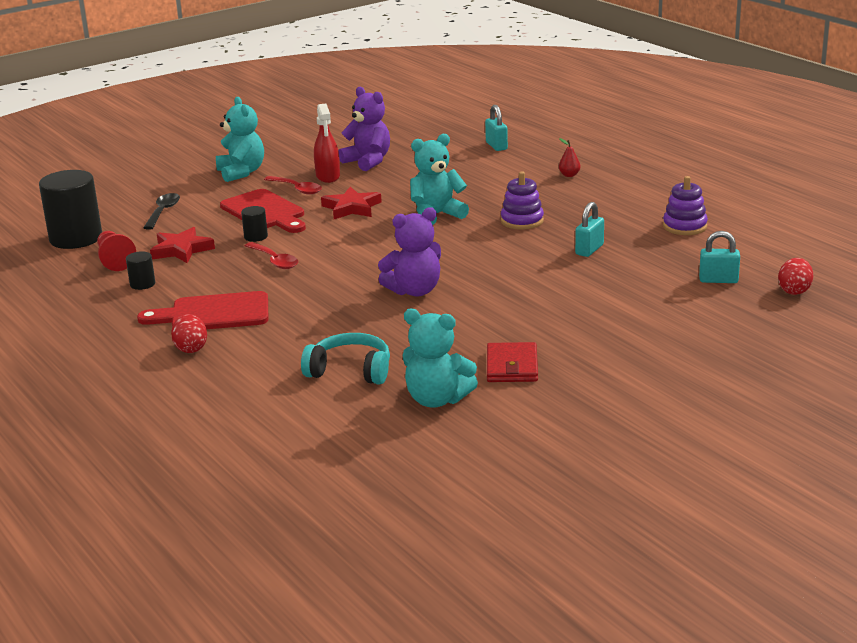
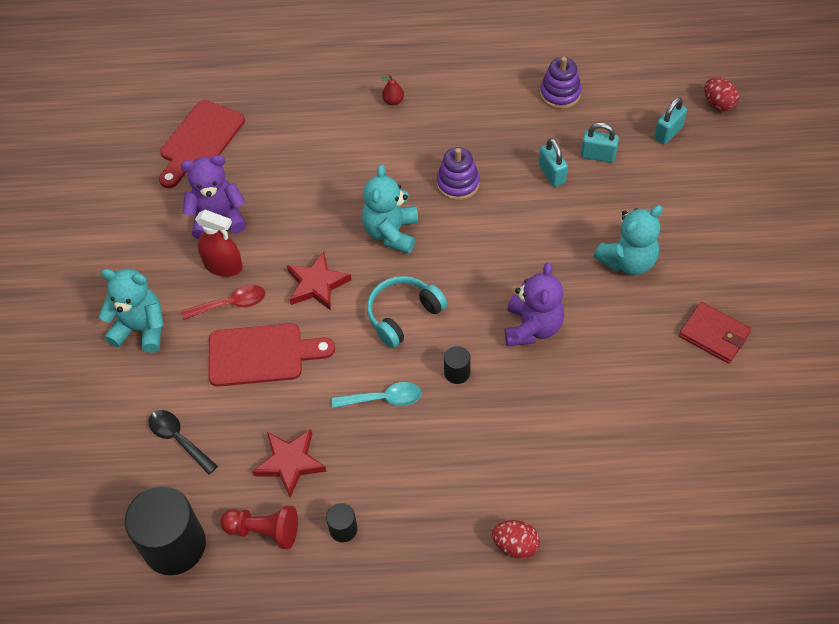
camera: 55 degrees left, 30 degrees up
(213, 313) = (457, 497): red cutting board -> red cutting board (200, 141)
(256, 237) = (314, 389): black cylinder -> black cylinder (457, 373)
(274, 261) = (383, 399): red spoon -> turquoise spoon
(350, 370) = (645, 444): turquoise headphones -> turquoise headphones (403, 315)
(437, 399) = (734, 411): turquoise teddy bear -> turquoise teddy bear (628, 261)
(496, 146) = (278, 110): turquoise padlock -> turquoise padlock (598, 156)

